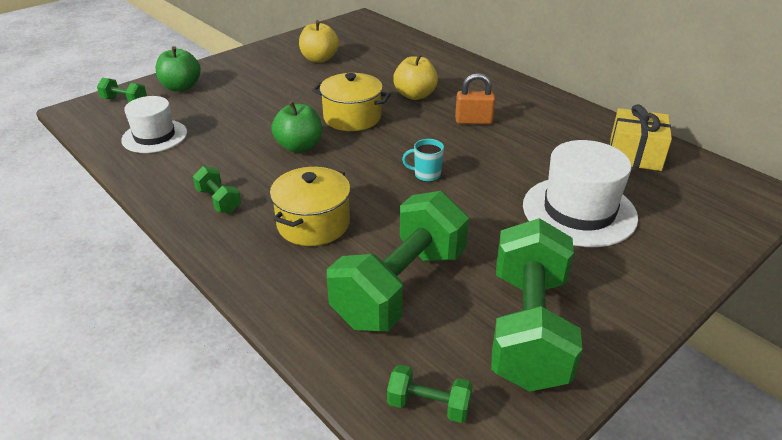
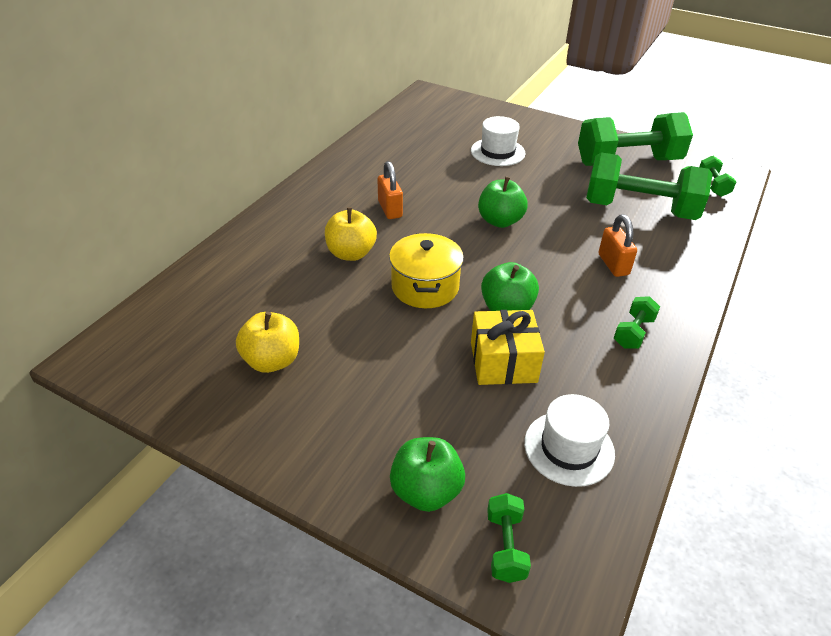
camera: 110 degrees left, 5 degrees up
(313, 224) = (613, 264): yellow pot -> orange padlock
(426, 175) = (500, 221): turquoise mug -> green apple
(579, 211) = (497, 152): white hat -> white hat, size x0.66
(635, 154) = (404, 133): yellow gift -> yellow gift (503, 362)

